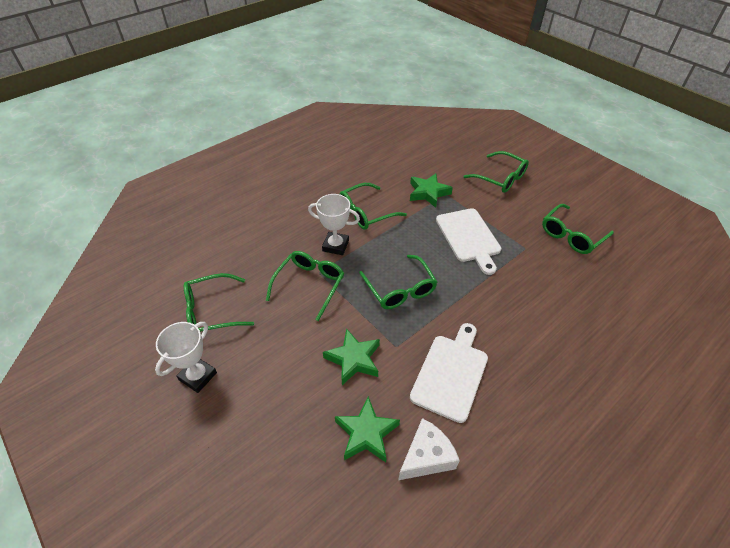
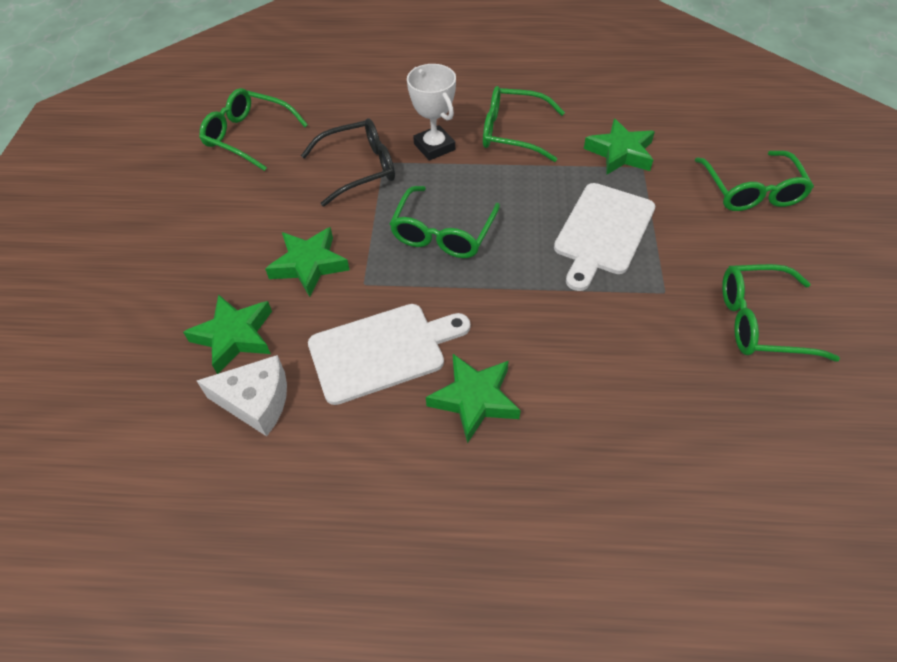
camera: 45 degrees right, 5 degrees up
(198, 376) = (173, 183): white trophy -> none
(310, 285) = (359, 168): green glasses -> black glasses
(519, 360) = (474, 399): none -> green star

